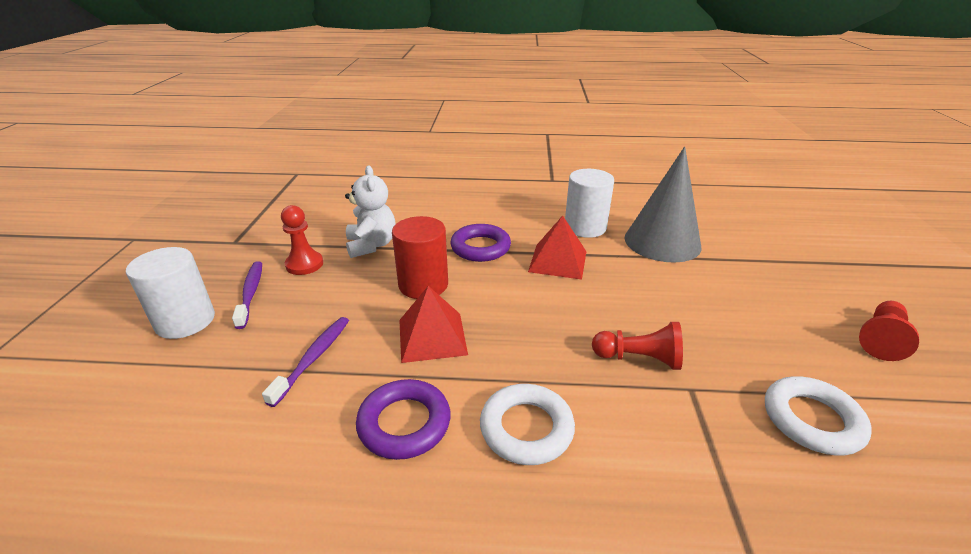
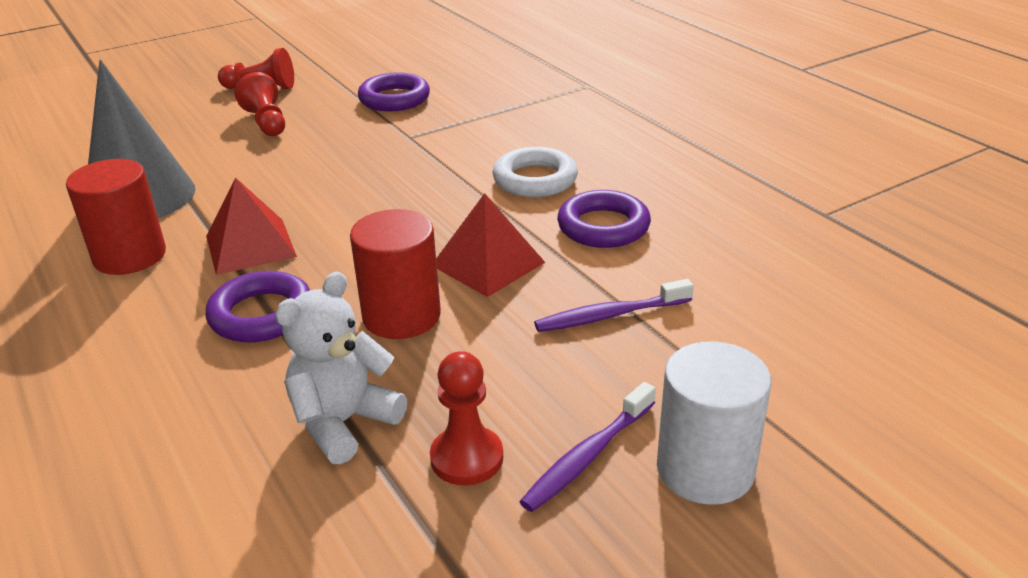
camera: 125 degrees left, 0 degrees up
(585, 227) = (130, 256): white cylinder -> red cylinder
(639, 358) = (394, 161): red pawn -> red pawn (266, 122)
(812, 420) = (394, 99): white ring -> purple ring

